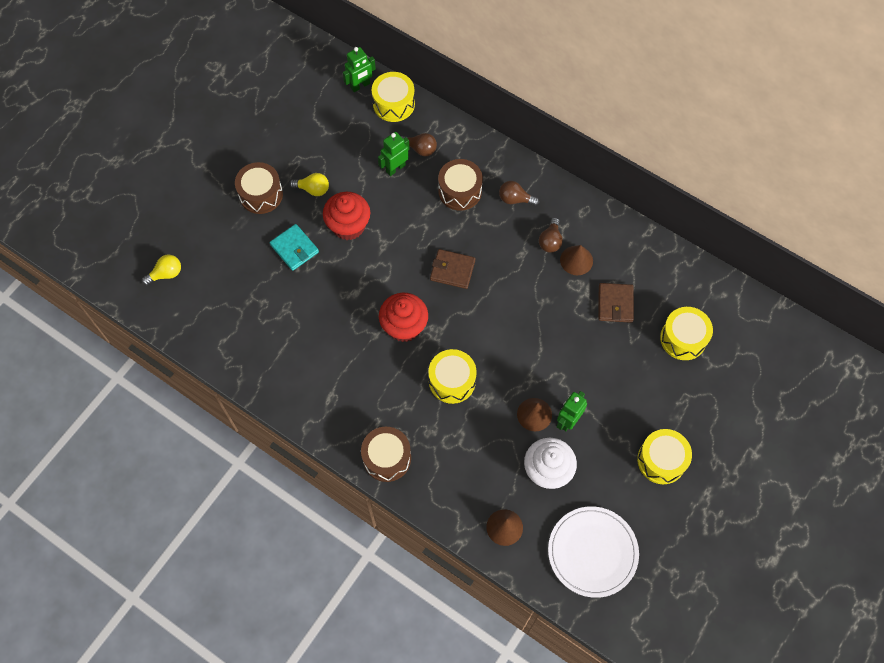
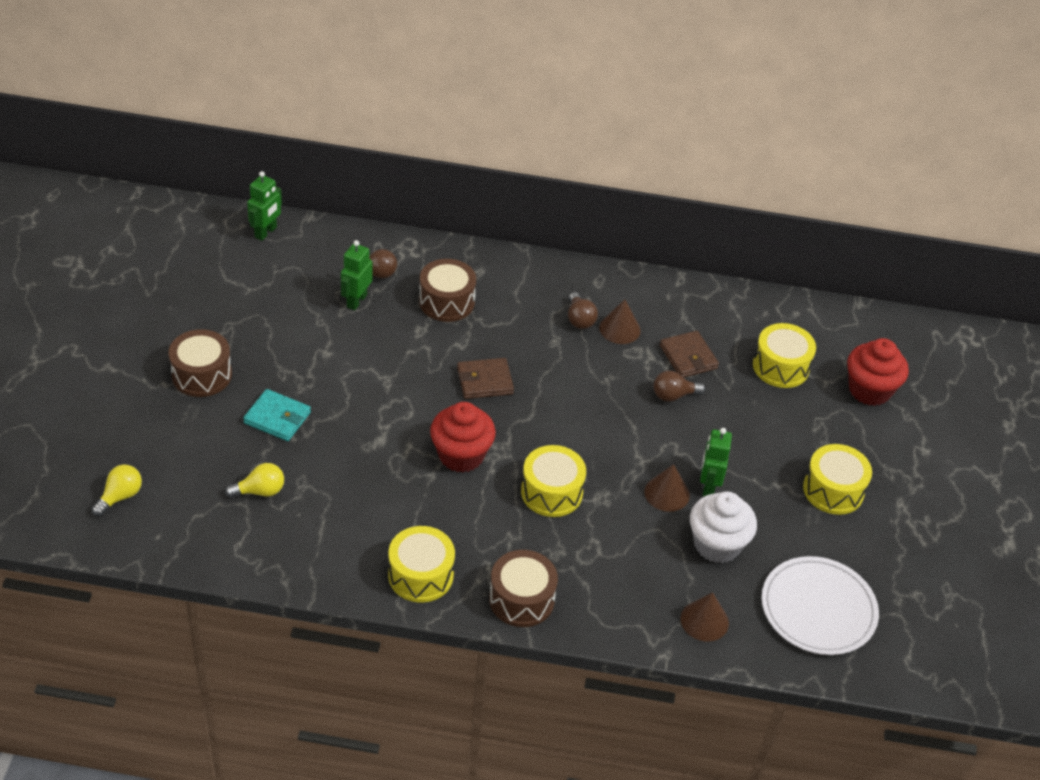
camera: 30 degrees left, 20 degrees down
(313, 189) = (266, 350): yellow light bulb -> yellow light bulb (260, 491)
(348, 226) = (332, 374): red cupcake -> red cupcake (869, 390)
(393, 104) = (317, 239): yellow drum -> yellow drum (420, 575)
(515, 199) = (515, 291): brown light bulb -> brown light bulb (673, 395)

